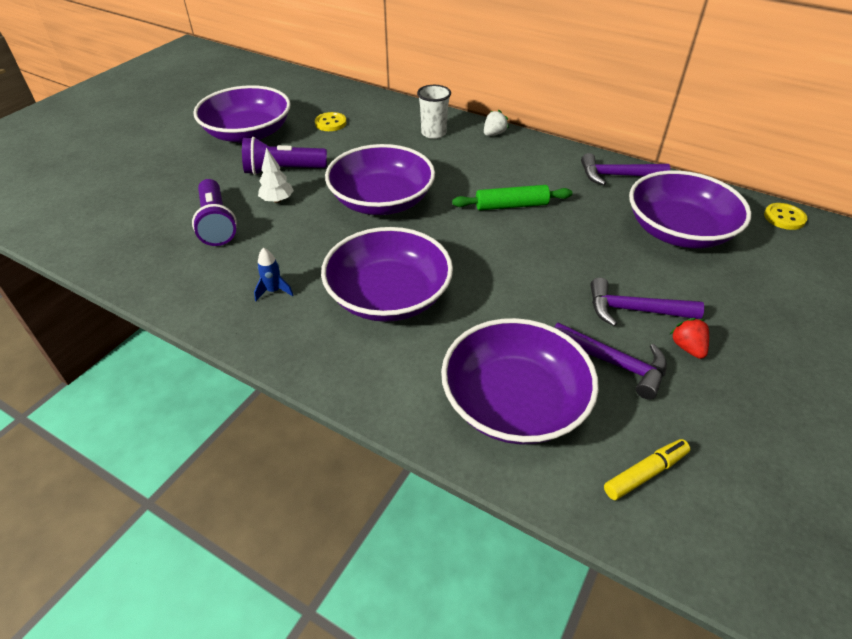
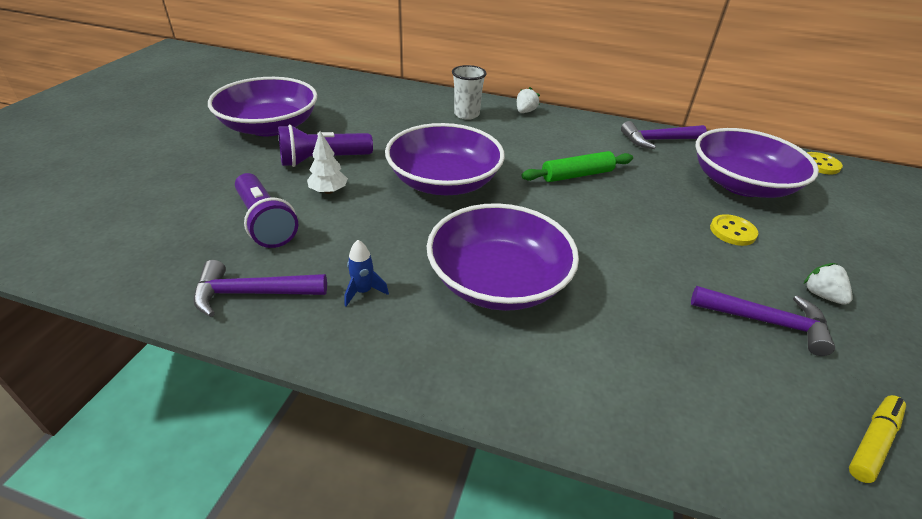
camera: 15 degrees left, 5 degrees down
(330, 123) = (357, 111): yellow button -> yellow button (732, 231)
(514, 402) = (693, 382): purple bowl -> none
(634, 310) = (750, 264): purple hammer -> purple hammer (252, 293)
(687, 347) = (821, 295): red strawberry -> white strawberry

